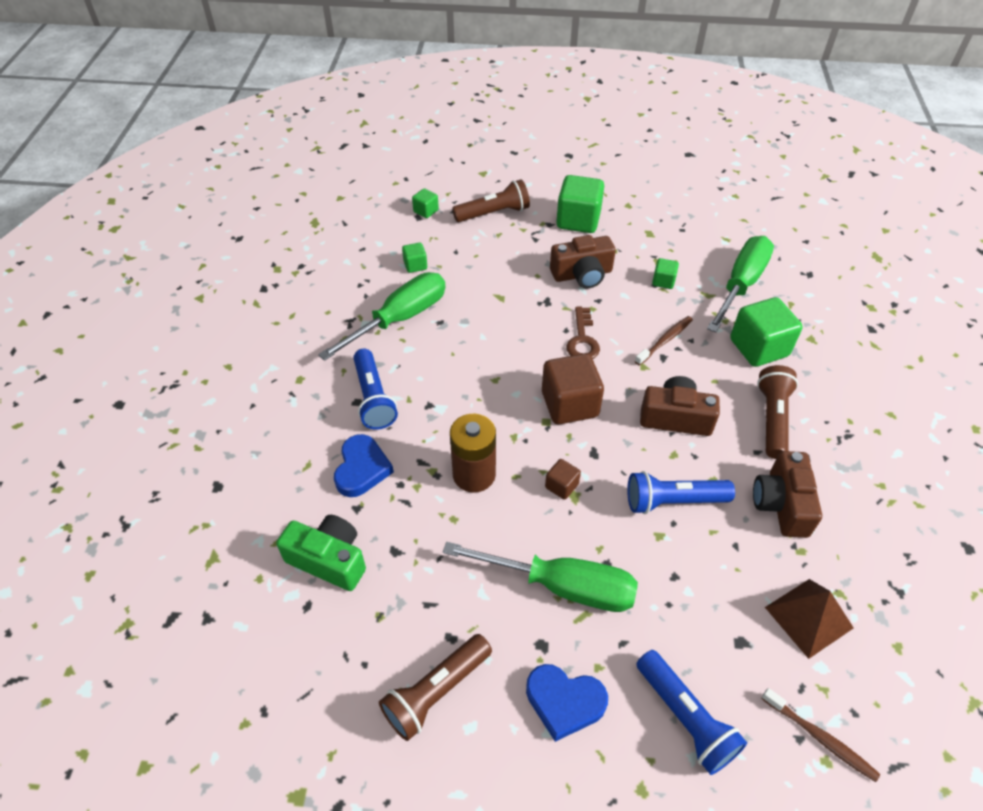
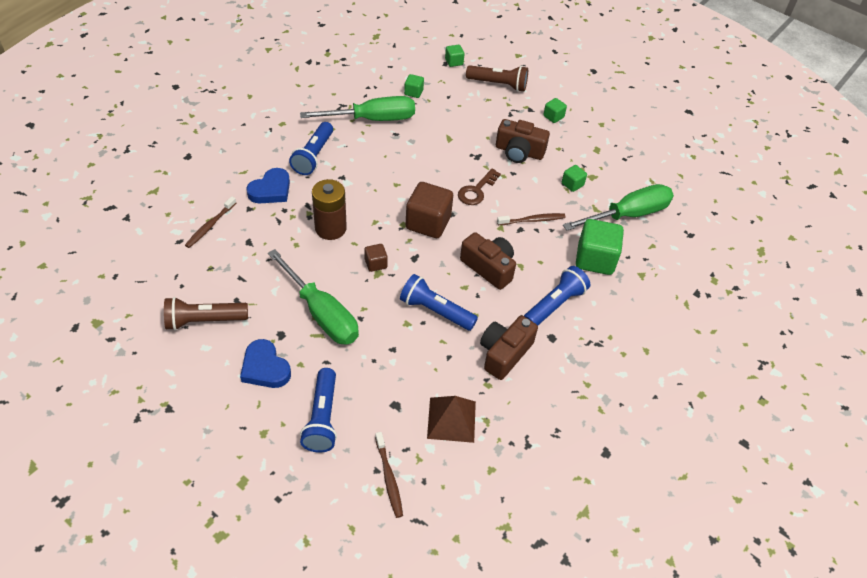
camera: 30 degrees right, 0 degrees up
(329, 560) = (210, 225): green camera -> brown toothbrush
(578, 220) = (553, 117): green cube -> green cube, size x0.49
(772, 419) = (554, 305): brown flashlight -> blue flashlight

